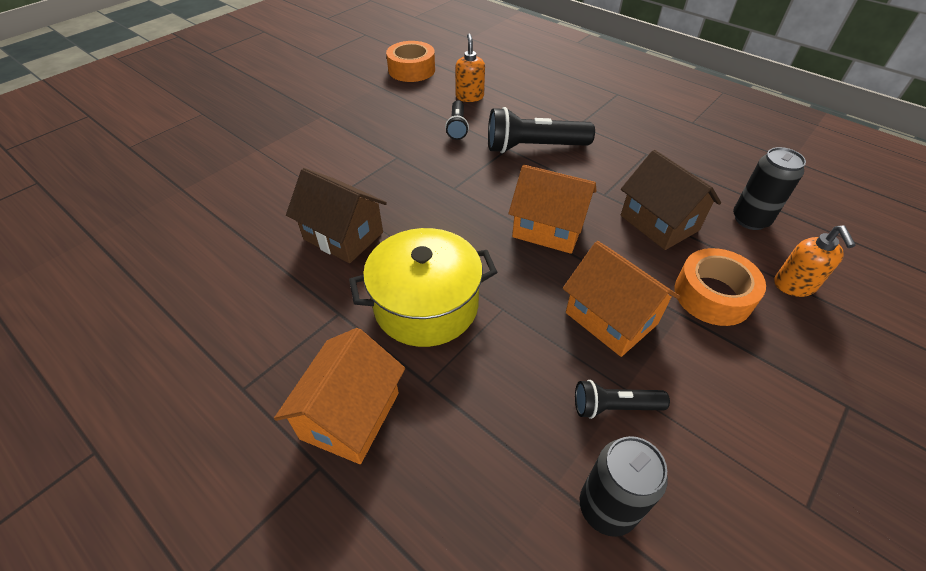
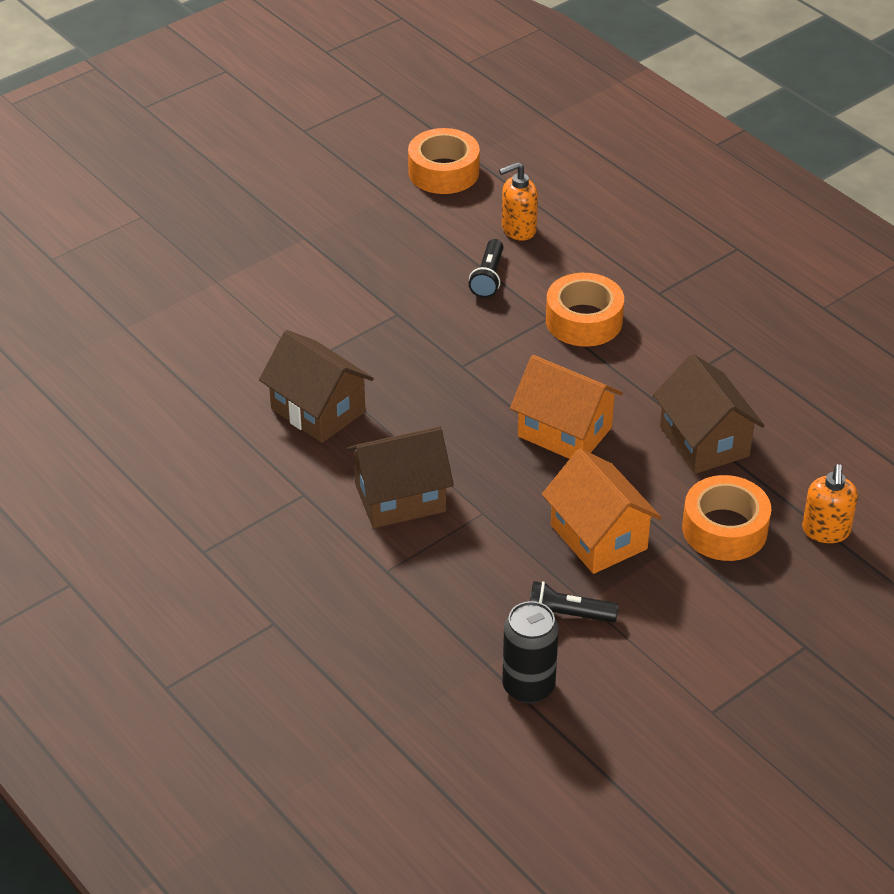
camera: 10 degrees right, 5 degrees down
(350, 415) = (307, 587): orange house -> none
(426, 305) = (400, 498): yellow pot -> brown house
(469, 96) = (518, 229): orange soap dispenser -> orange soap dispenser turned 120 degrees counterclockwise
(533, 147) = (584, 320): black flashlight -> orange tape
(750, 219) = (821, 451): black can -> none

